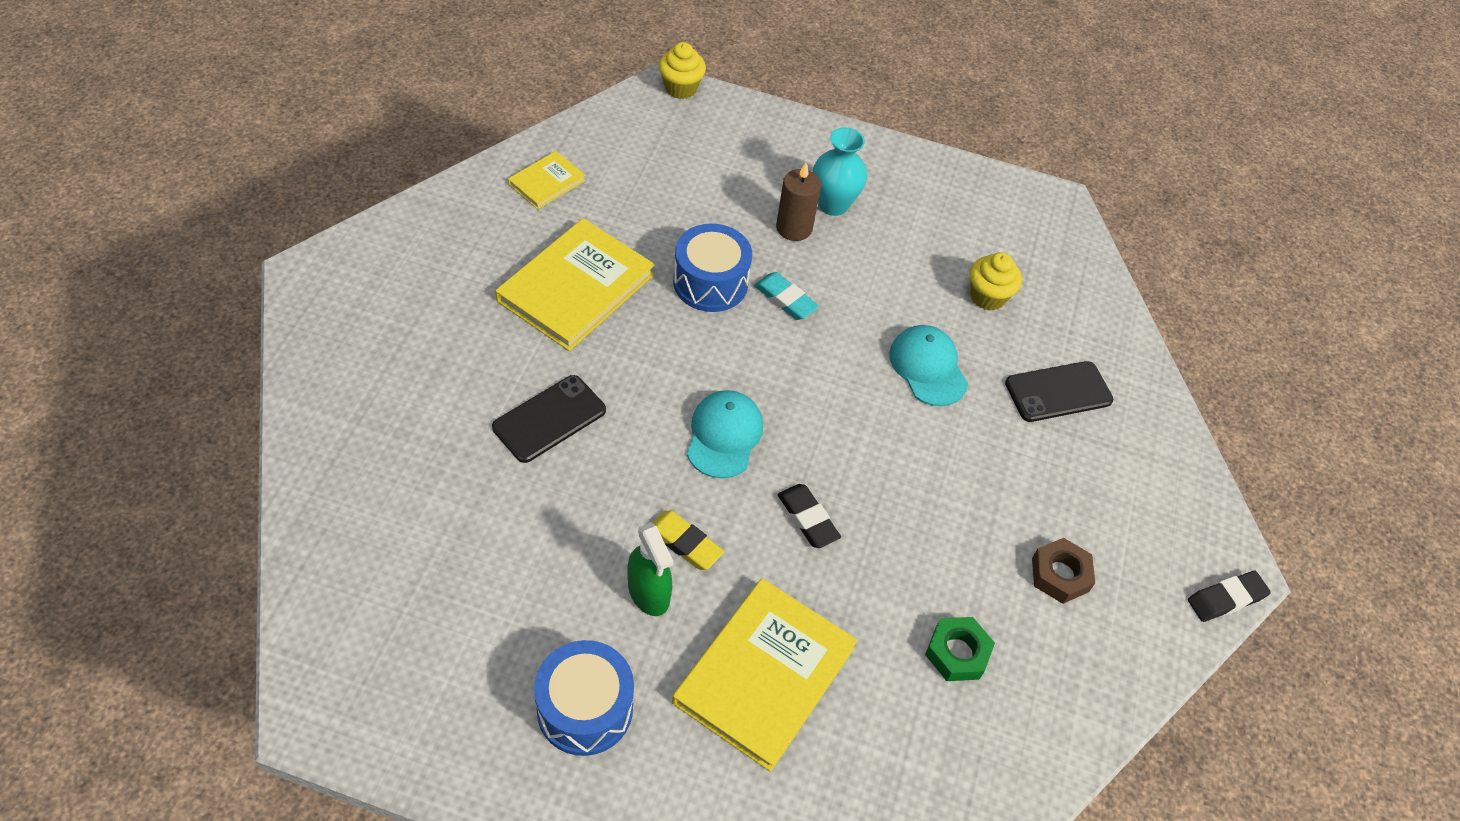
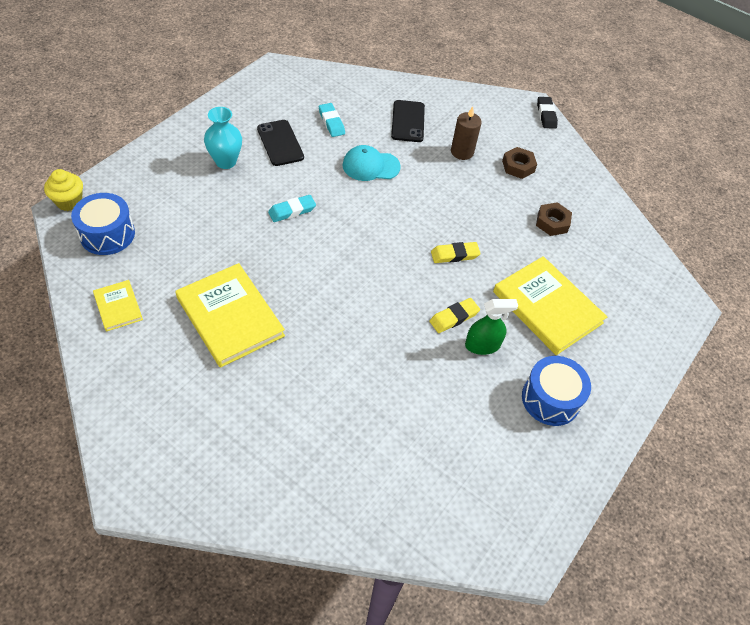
camera: 70 degrees left, 0 degrees up
(549, 419) = (337, 362): black phone -> black phone (280, 143)
(710, 282) = (260, 243): blue drum -> blue drum (107, 234)
(724, 435) = (384, 274): turquoise cap -> none
(794, 228) = (235, 187): brown candle -> brown candle (462, 152)
(808, 518) = (454, 255): black eraser -> yellow eraser
(957, 653) = (552, 222): green nut -> brown nut
(987, 297) = (331, 122): yellow cupcake -> turquoise eraser

